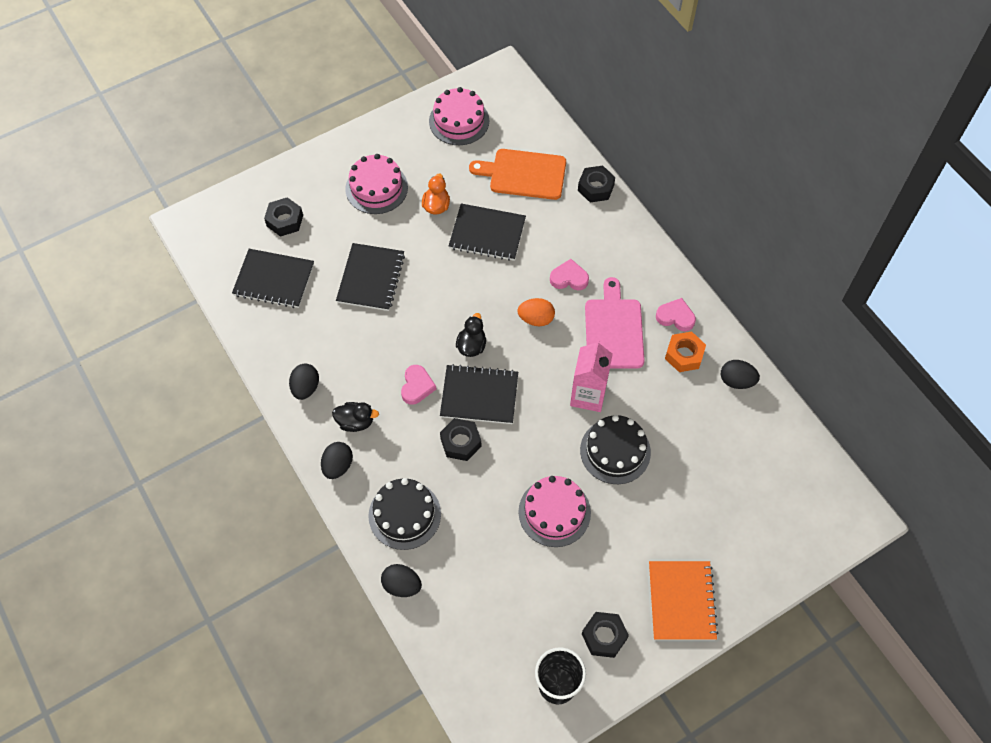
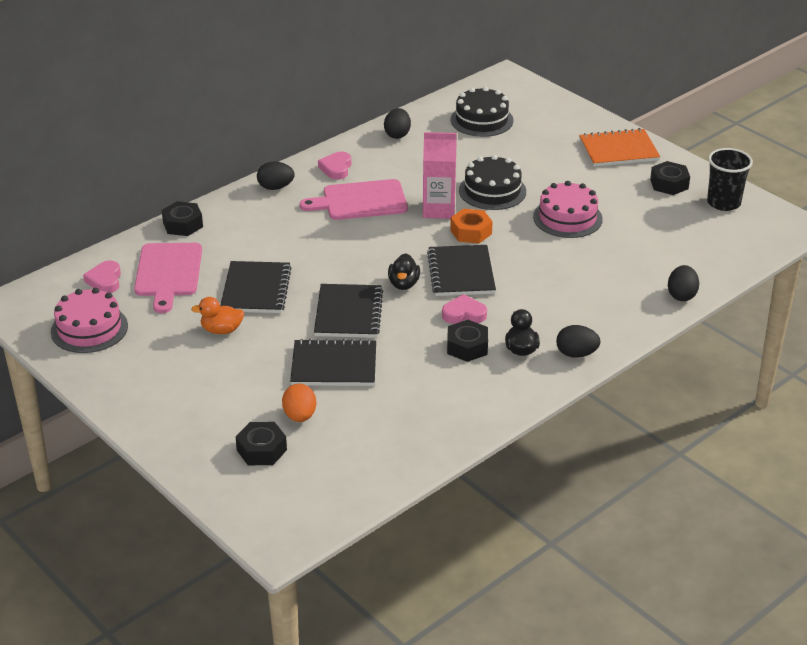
camera: 100 degrees left, 25 degrees down
(274, 280) = (353, 443): black notebook -> black notebook (348, 313)
(305, 388) = (492, 392): black egg -> black egg (275, 187)
(376, 188) = (200, 380): pink cake -> none
(404, 515) = (610, 303): black cake -> black cake (481, 120)
(460, 442) = (518, 278): black nut -> black nut (467, 347)
(471, 346) = (403, 284): black duck -> black duck turned 90 degrees counterclockwise
(524, 174) = (168, 273): orange cutting board -> pink cutting board
(536, 319) = (359, 247): orange egg -> orange egg (300, 416)
(569, 278) = (304, 231): pink heart -> pink heart (105, 280)
(684, 355) = (378, 162): orange nut -> orange nut (471, 232)

